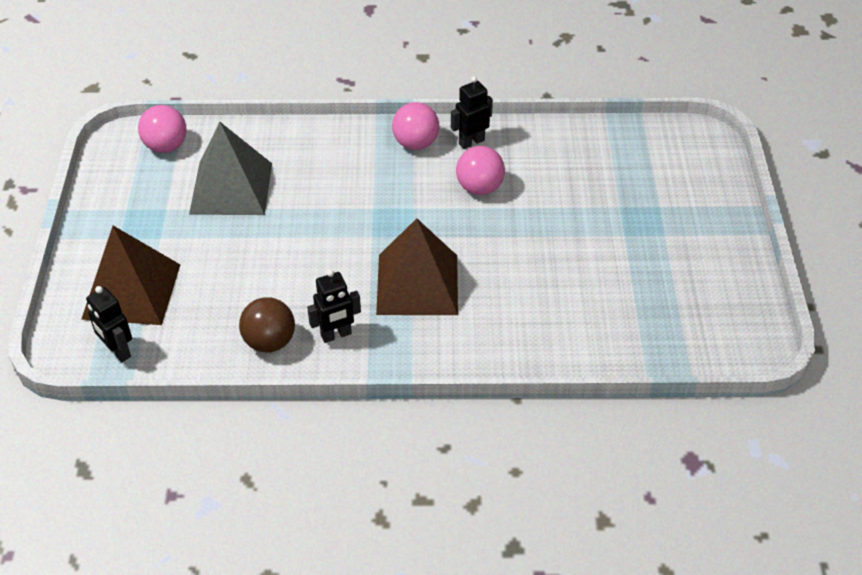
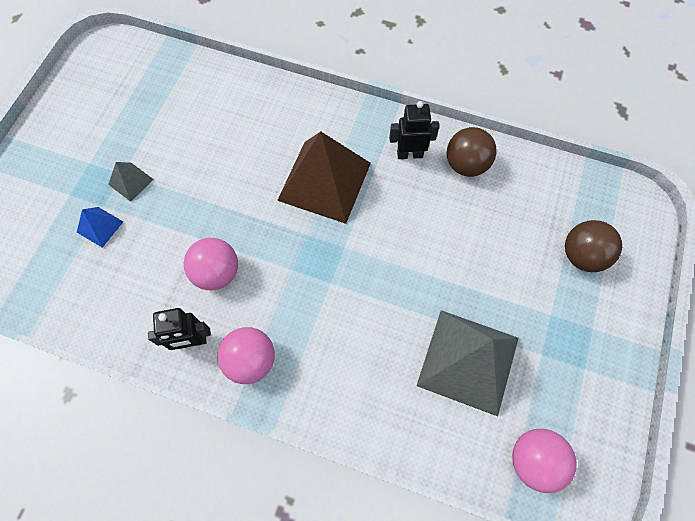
camera: 160 degrees left, 20 degrees up
(118, 351) = (596, 195): black robot -> none
(132, 291) = (582, 255): brown pyramid -> brown ball
(609, 191) = (100, 227): none -> blue pyramid
(610, 231) = (130, 181): none -> grey pyramid

